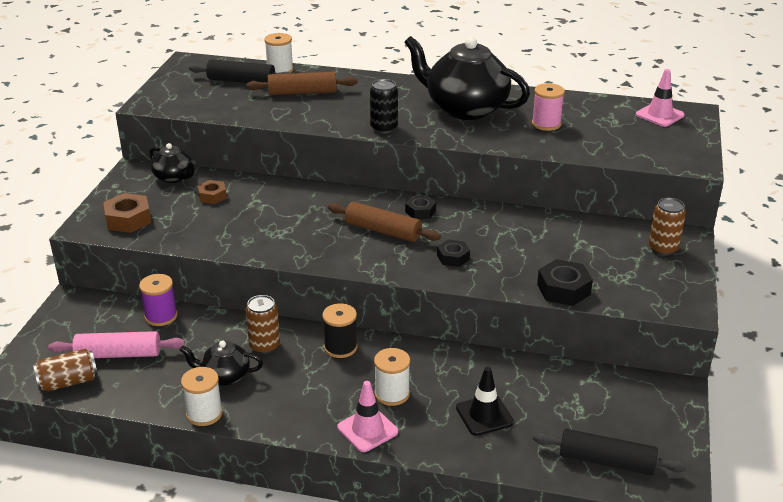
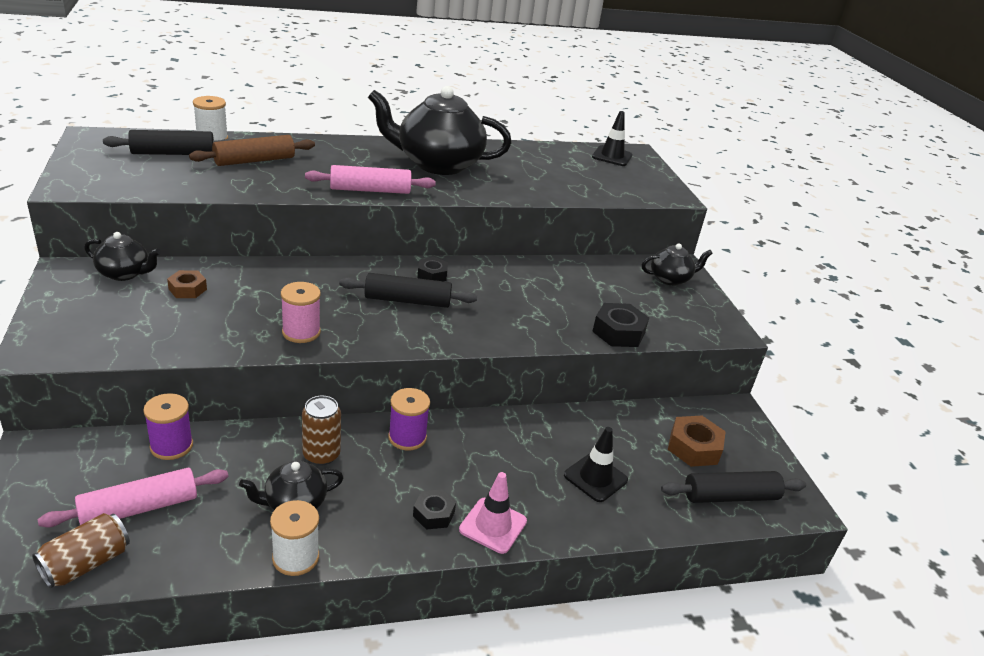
camera: 30 degrees left, 0 degrees up
(128, 219) = (92, 333): brown nut -> brown nut (693, 447)
(340, 347) = (407, 437): black spool -> purple spool
(383, 231) = (407, 301): brown rolling pin -> black rolling pin
(384, 128) = (370, 190): black can -> pink rolling pin
(392, 394) = (492, 477): white spool -> none
(453, 257) = (496, 317): black nut -> black nut (433, 514)
(546, 124) = (523, 172): pink spool -> pink spool (301, 332)
(659, 115) = (612, 156): pink traffic cone -> black traffic cone
(663, 248) = (670, 279): brown can -> black teapot

